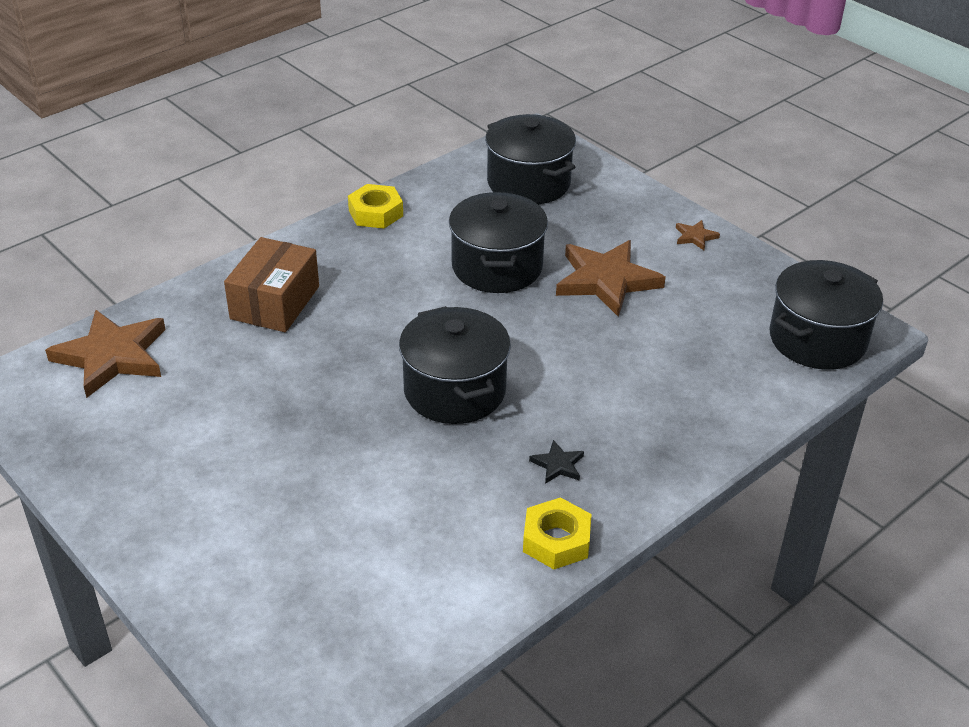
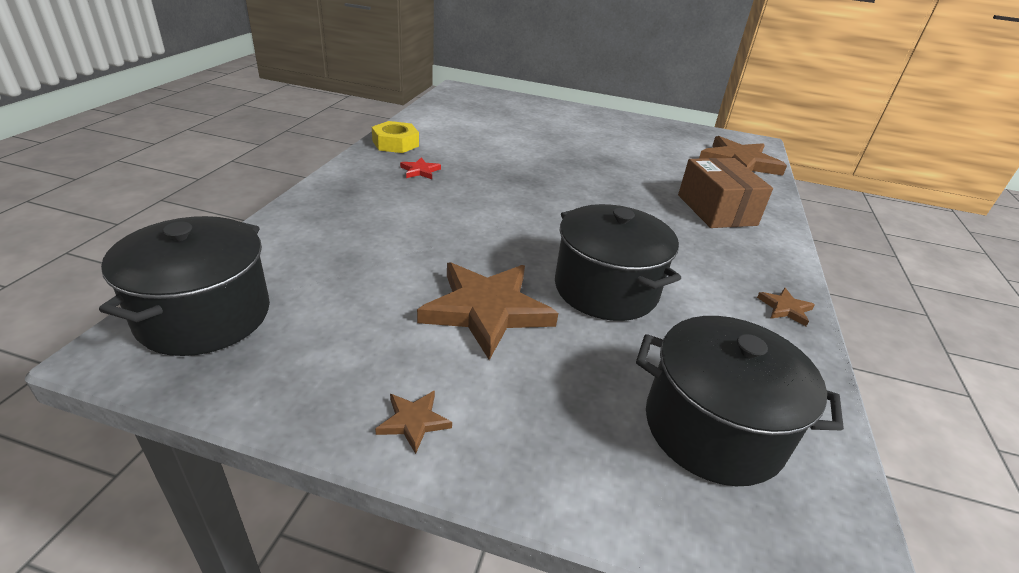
camera: 145 degrees right, 5 degrees down
(376, 213) = (785, 308): yellow nut -> brown star
(455, 390) = (527, 191): black pot -> none
(558, 465) = (420, 171): black star -> red star

